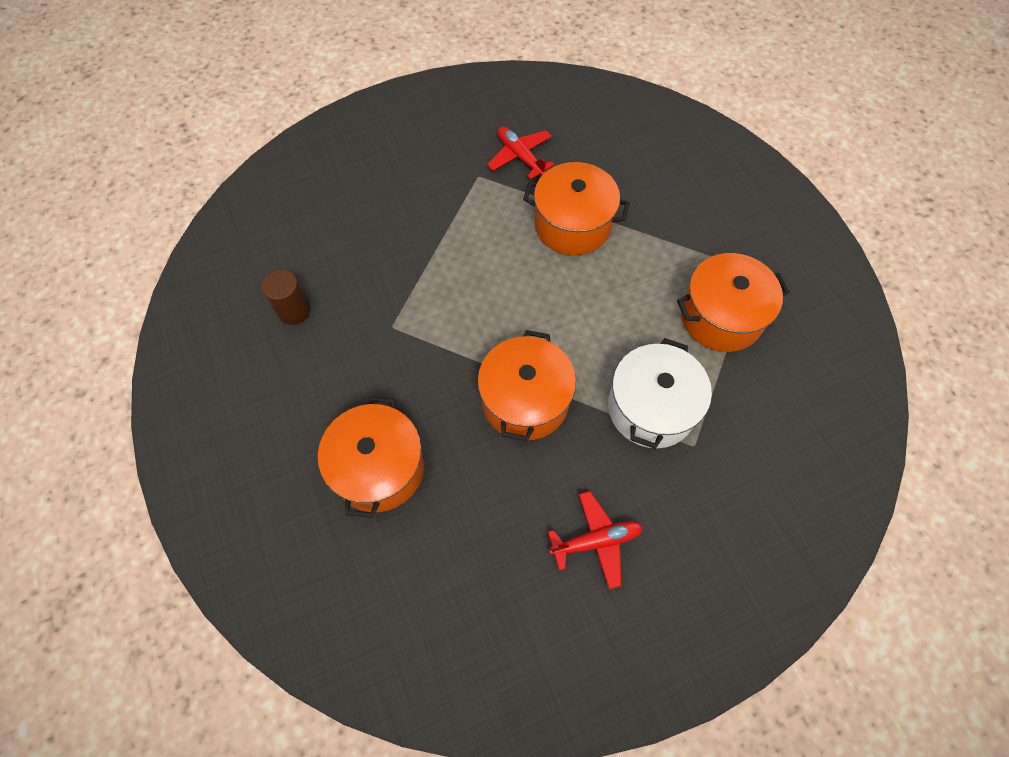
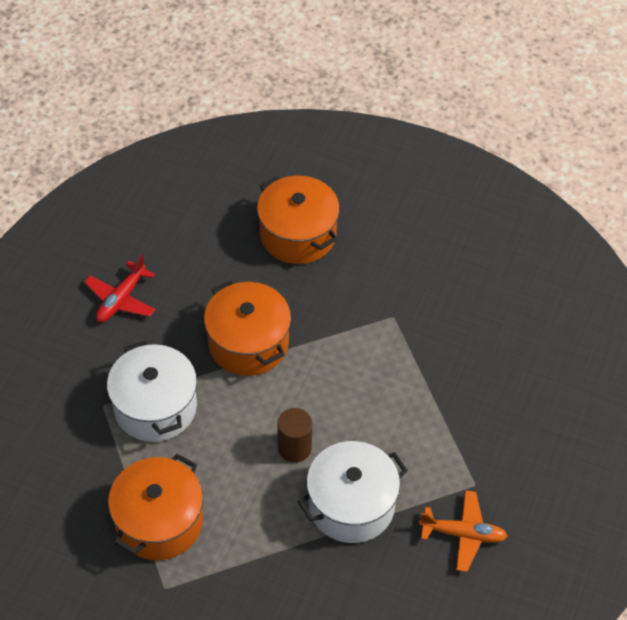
camera: 135 degrees right, 10 degrees down
(294, 311) = (471, 273): brown cylinder -> brown cylinder (294, 448)
(520, 157) = (463, 534): red plane -> orange plane
(572, 225) = (351, 505): orange pot -> white pot

